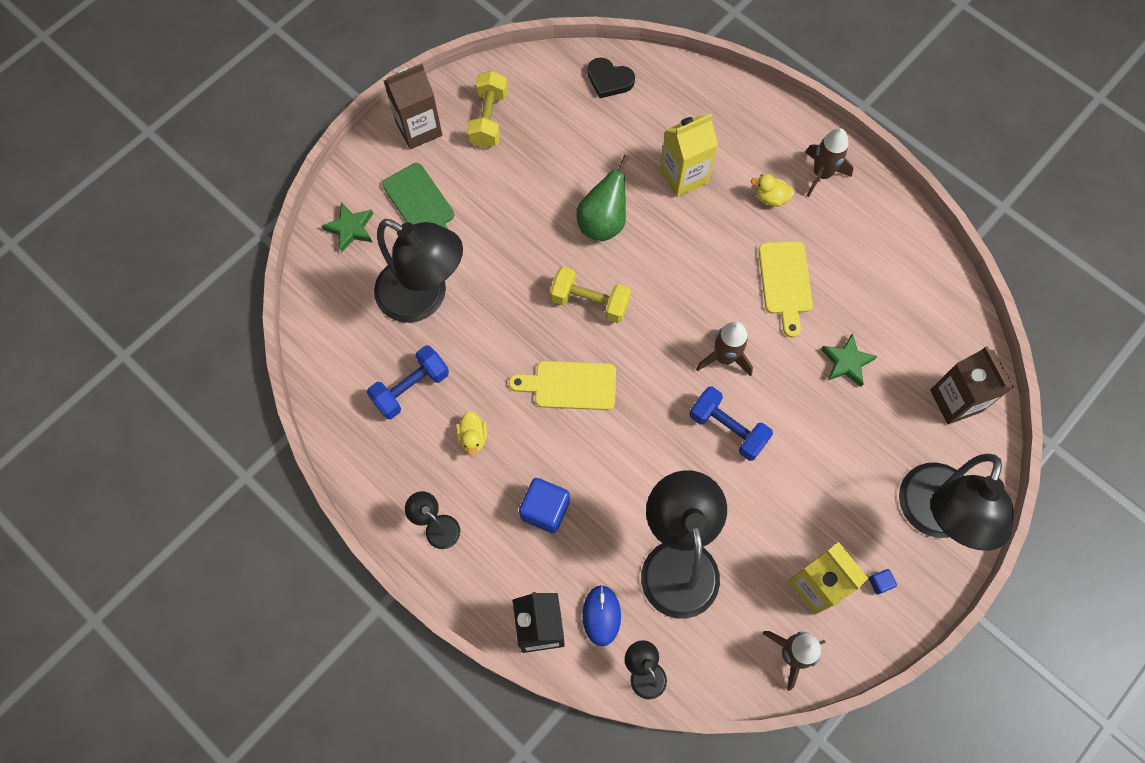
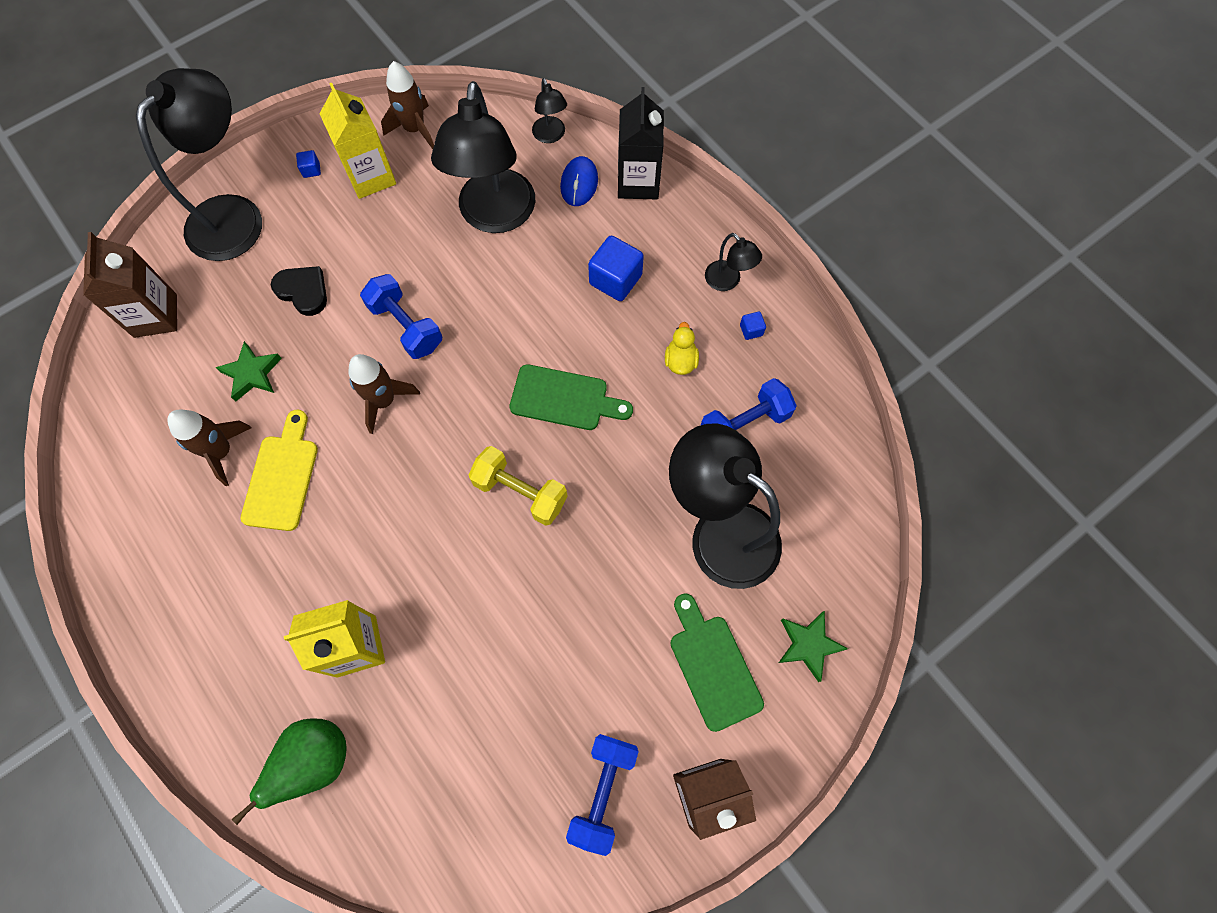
camera: 170 degrees left, 0 degrees up
(411, 479) = (751, 330): none -> blue cube
(488, 119) = (603, 791): yellow dumbbell -> blue dumbbell
(570, 385) = (564, 399): yellow cutting board -> green cutting board
(603, 222) = (479, 596): green pear -> green pear (315, 760)
(609, 80) = (414, 830): black heart -> black heart (303, 291)
(770, 198) = (256, 593): yellow duck -> none
(821, 174) = (177, 616): brown rocket -> brown rocket (221, 452)

